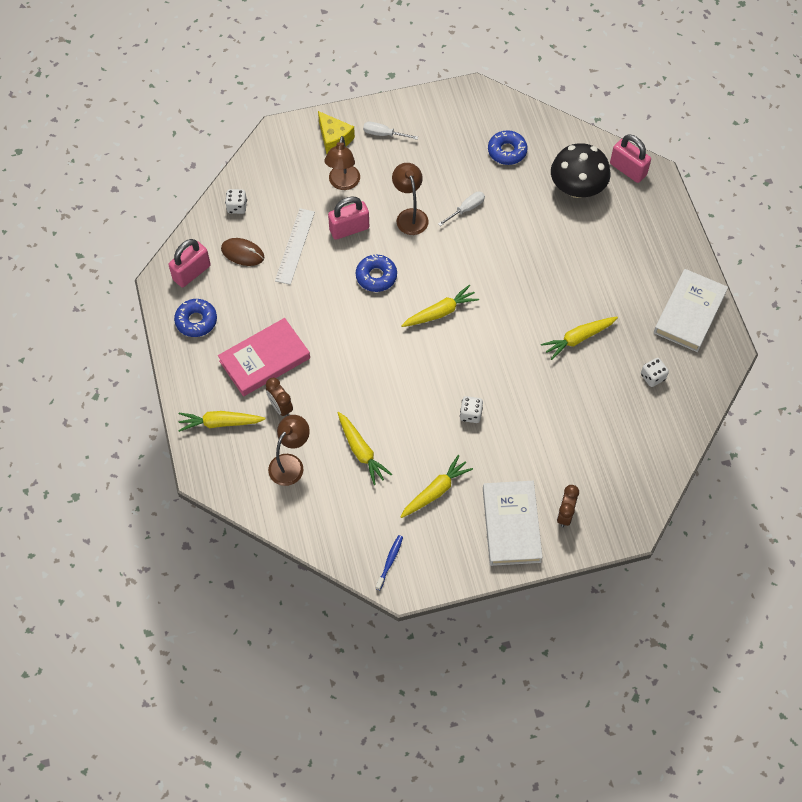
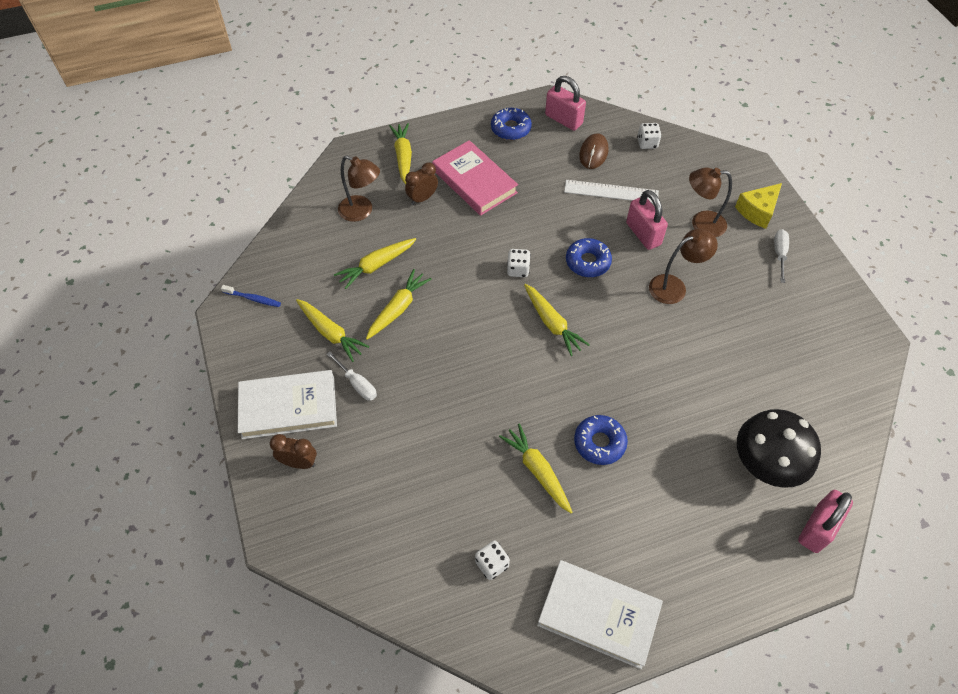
camera: 85 degrees right, 5 degrees down
(413, 434) = (398, 309): none -> yellow carrot
(466, 209) = (699, 341): white screwdriver -> white screwdriver (357, 384)
(470, 414) = (424, 360): white dice -> white dice (518, 270)
(507, 151) = (798, 379): blue donut -> blue donut (599, 443)

